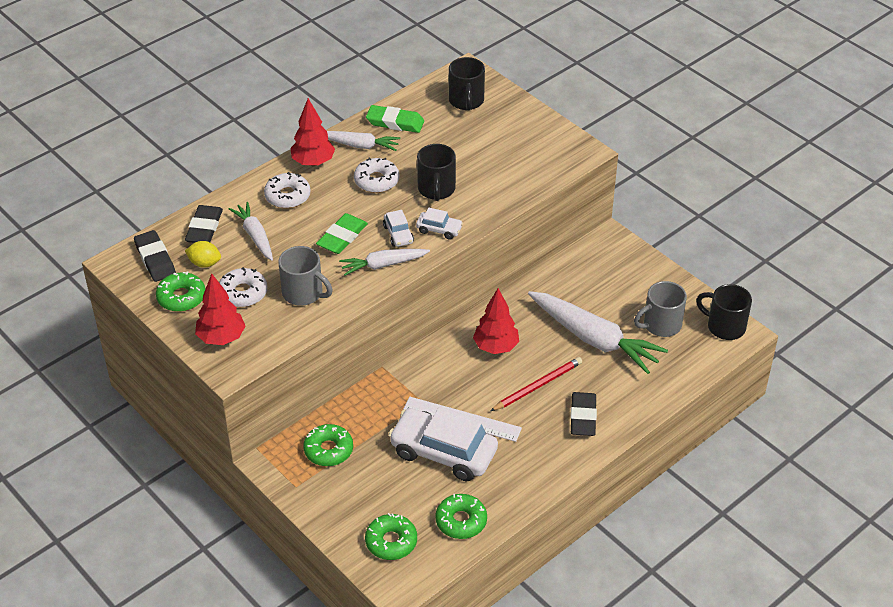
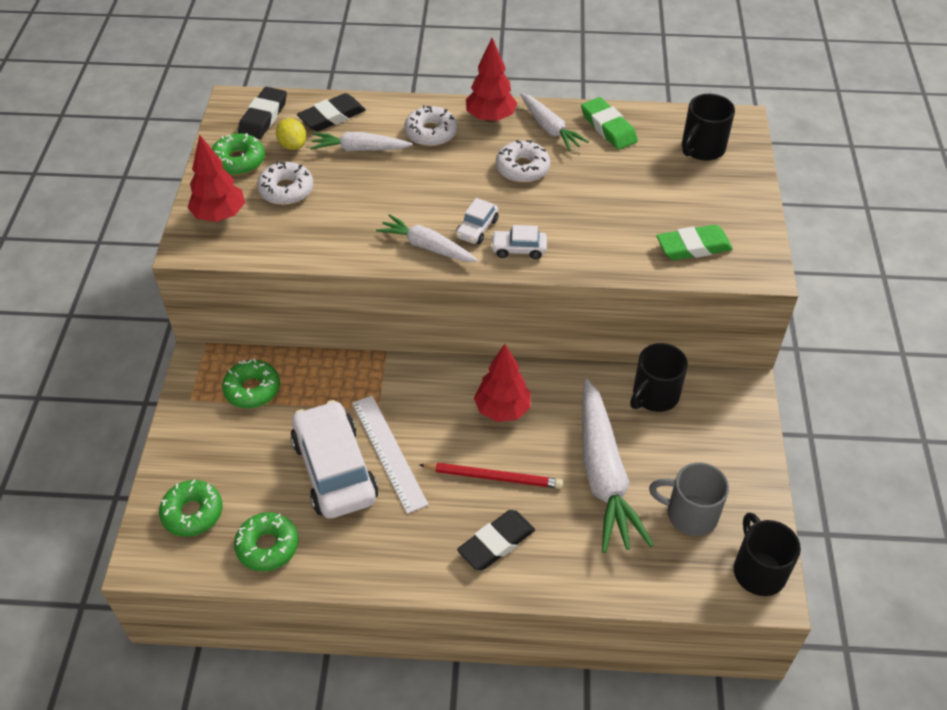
camera: 45 degrees right, 5 degrees up
(255, 236) = (360, 149): white carrot -> white carrot turned 105 degrees counterclockwise
(304, 293) = (330, 224): grey mug -> none
(342, 237) = (426, 198): green eraser -> green eraser (693, 247)
(436, 190) = (565, 211): black mug -> black mug (654, 396)
(439, 229) = (518, 249): white car -> white car turned 120 degrees clockwise

